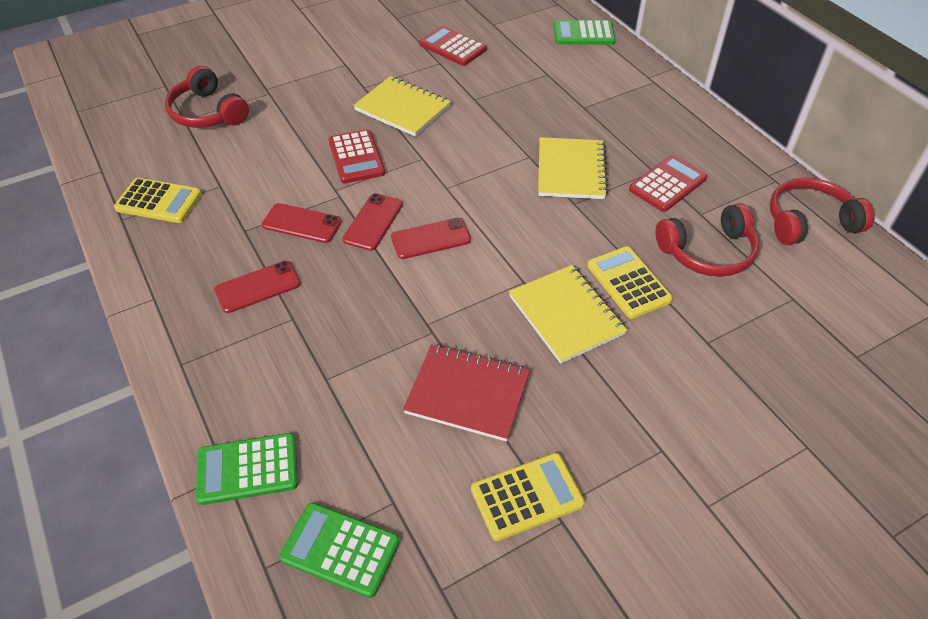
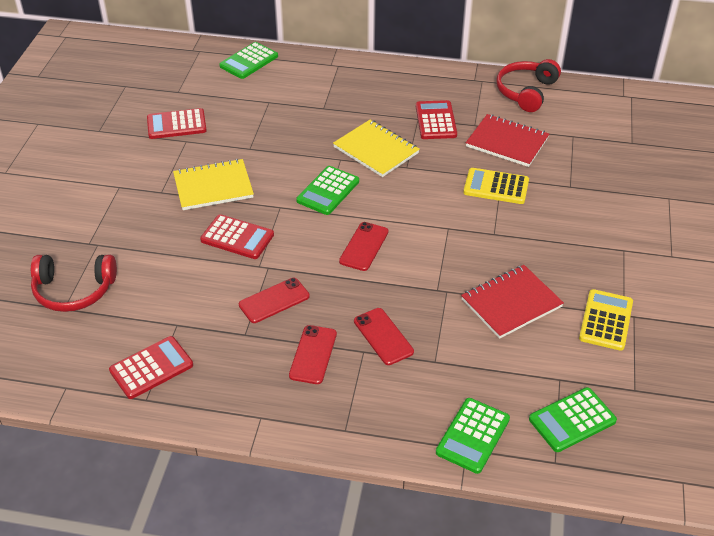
camera: 50 degrees left, 5 degrees down
(159, 201) = (151, 368): yellow calculator -> red calculator
(373, 222) = (315, 264): red phone -> red phone (383, 336)
(477, 174) = (328, 191): none -> green calculator
(566, 315) = (494, 227): yellow notebook -> none
(708, 252) = (507, 142): red headphones -> red notebook

